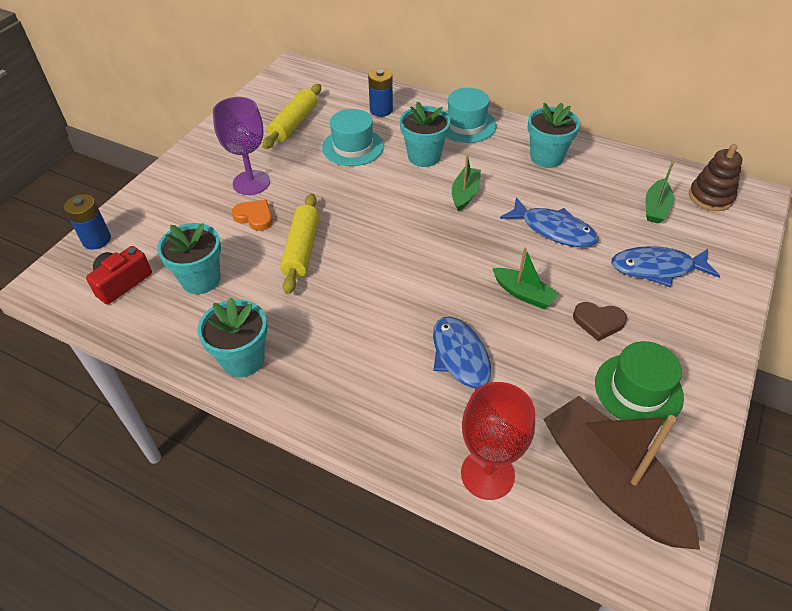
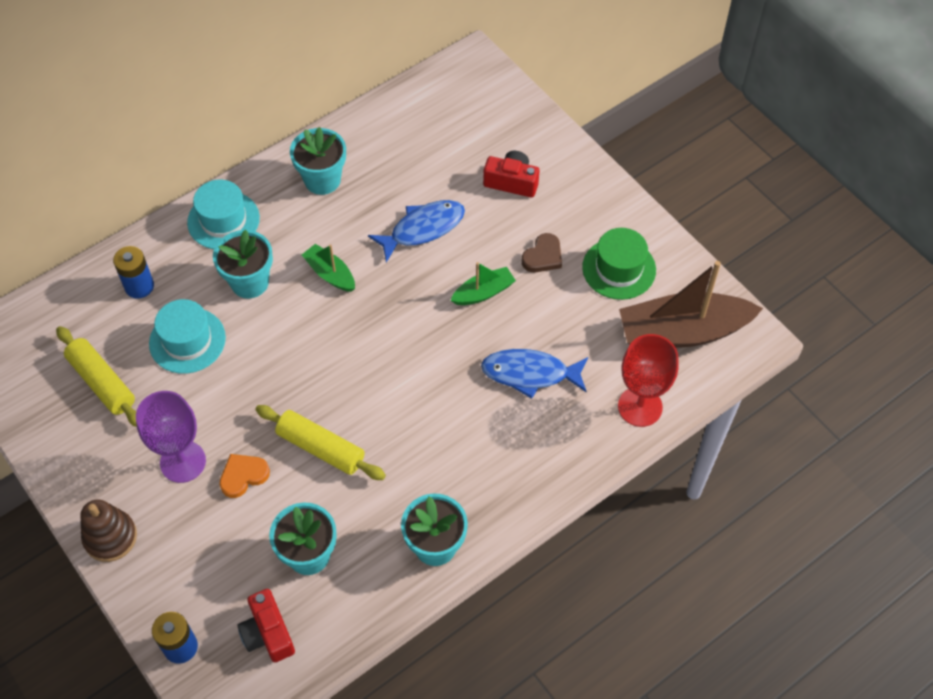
camera: 65 degrees left, 10 degrees up
(655, 208) = (443, 138): green boat -> none
(657, 268) = (511, 182): blue fish -> red camera
(710, 197) = (455, 91): brown stacking toy -> brown stacking toy (110, 537)

